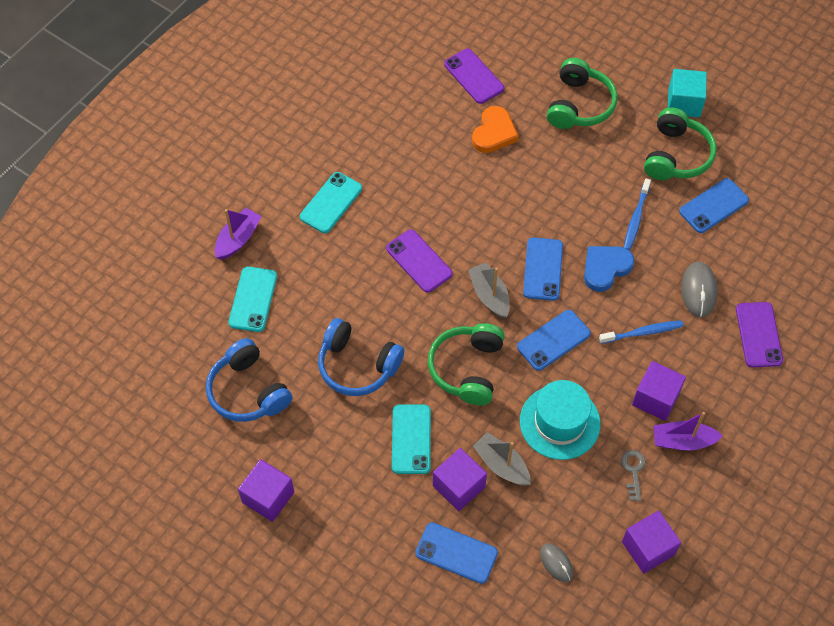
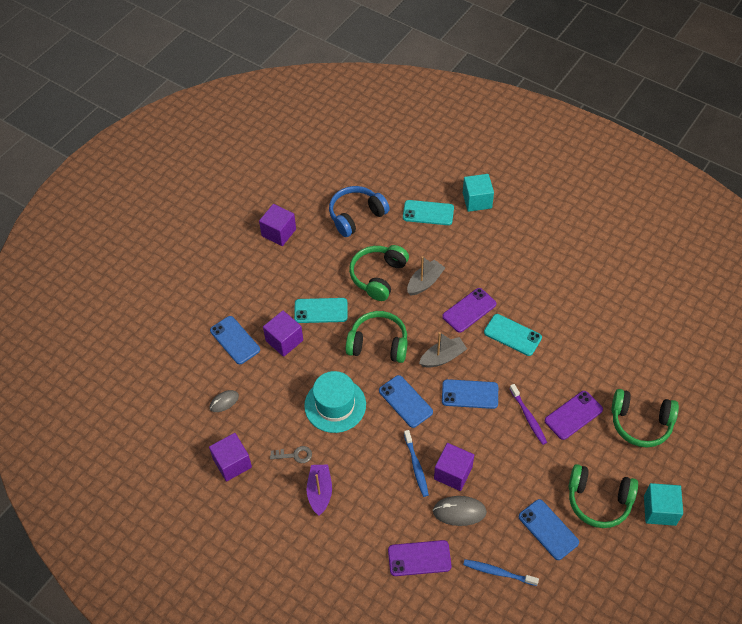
camera: 90 degrees right, 5 degrees down
(238, 239) = (477, 200): purple boat -> turquoise cube
(331, 203) = (515, 253): turquoise phone -> turquoise phone (512, 335)
(357, 365) = (378, 276): blue headphones -> green headphones
(456, 553) = (235, 340): blue phone -> blue phone turned 60 degrees counterclockwise
(473, 76) = (655, 343): purple phone -> purple phone (573, 415)
(494, 133) = (599, 358): orange heart -> none
(501, 465) = (300, 367): grey boat -> grey boat (425, 282)
(574, 211) = (528, 417): none -> purple toothbrush
(605, 268) = (475, 440): blue heart -> none
(636, 218) = (527, 465): blue toothbrush -> blue toothbrush (498, 572)
(655, 398) = (356, 473): purple cube -> purple cube (453, 473)

